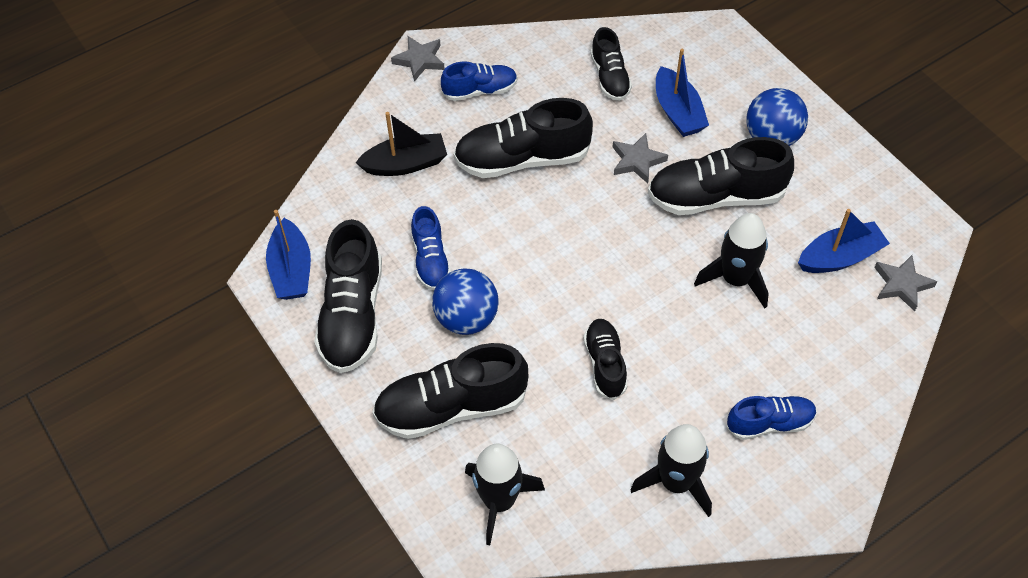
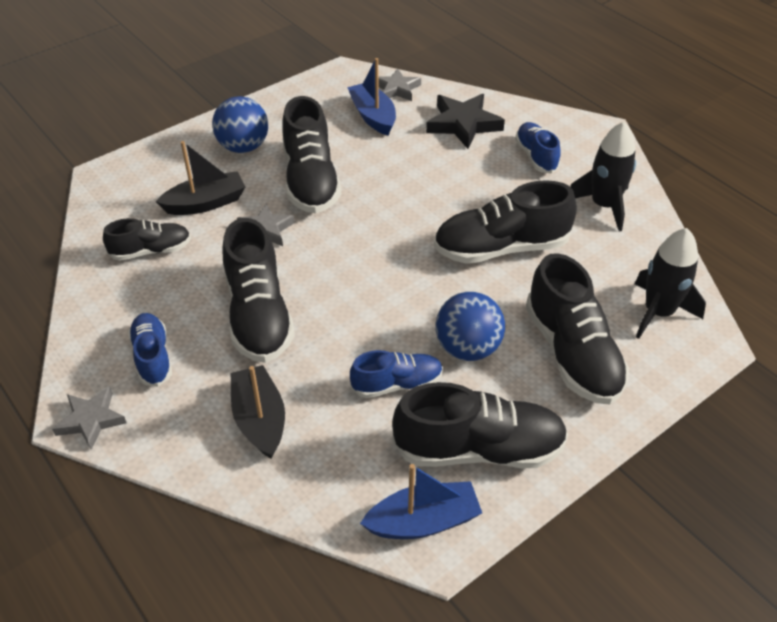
camera: 95 degrees left, 10 degrees down
(605, 364) = (501, 248): black shoe -> black shoe, size x1.72
(678, 112) = (206, 203): blue boat -> black boat
(735, 279) = (400, 171): black rocket -> none
(831, 350) = (463, 124): none -> black star

